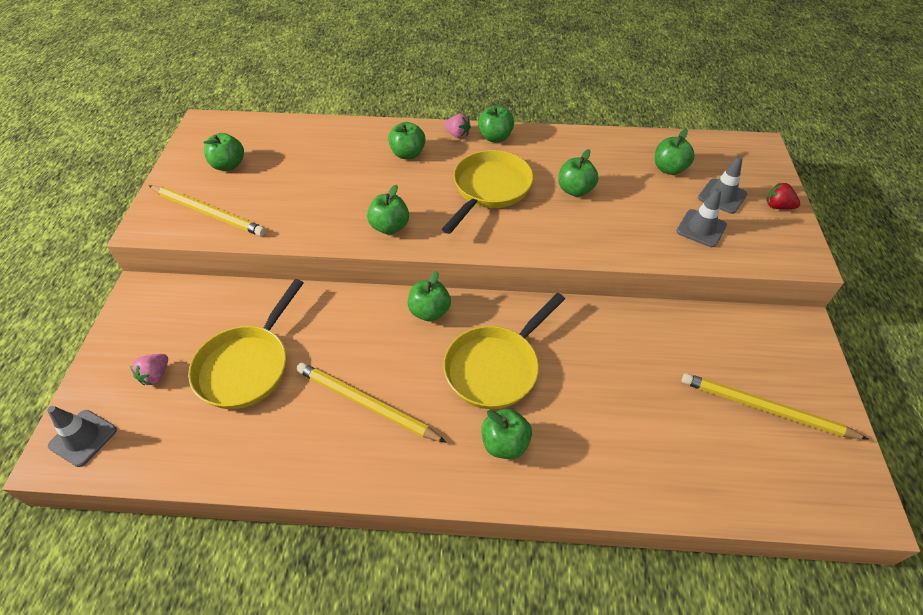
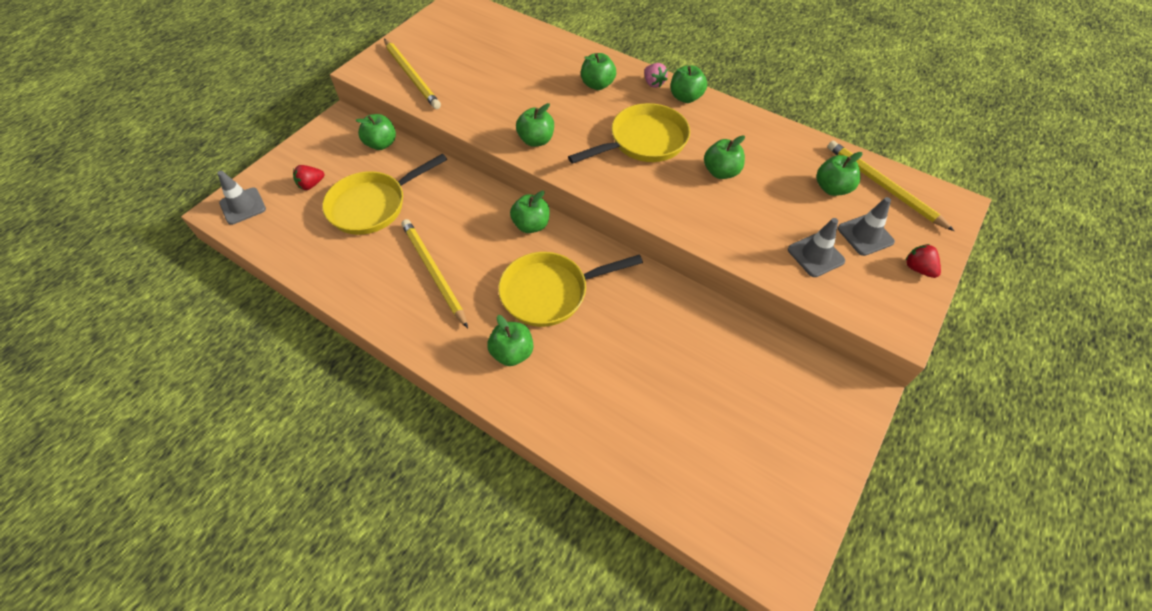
camera: 30 degrees right, 5 degrees up
(156, 375) = (311, 185): pink strawberry -> red strawberry
(228, 165) = (451, 43): green apple -> green apple (381, 144)
(766, 409) = (759, 442): yellow pencil -> yellow pencil (883, 187)

